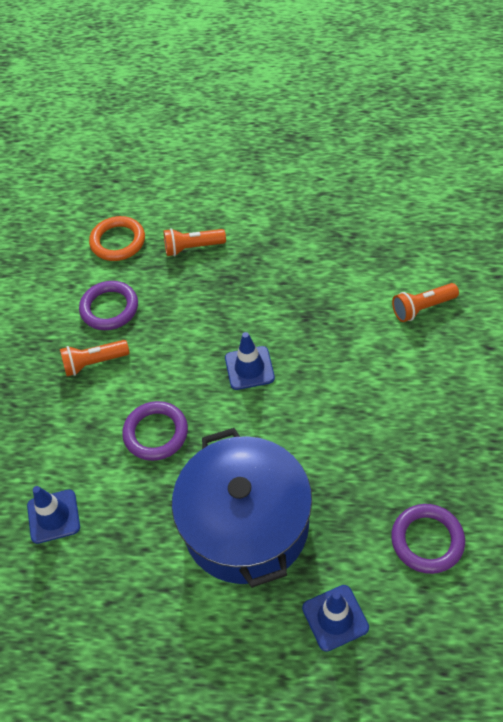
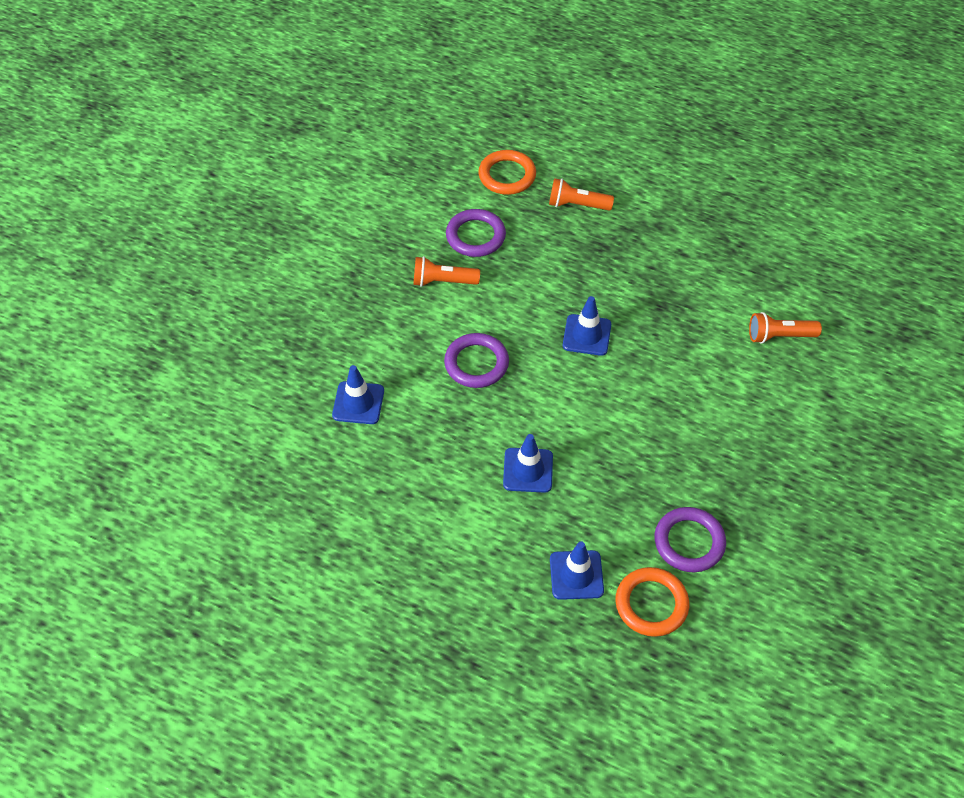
camera: 15 degrees right, 0 degrees up
(246, 524) = (528, 470): blue pot -> blue traffic cone
(419, 620) = (651, 604): none -> orange ring

